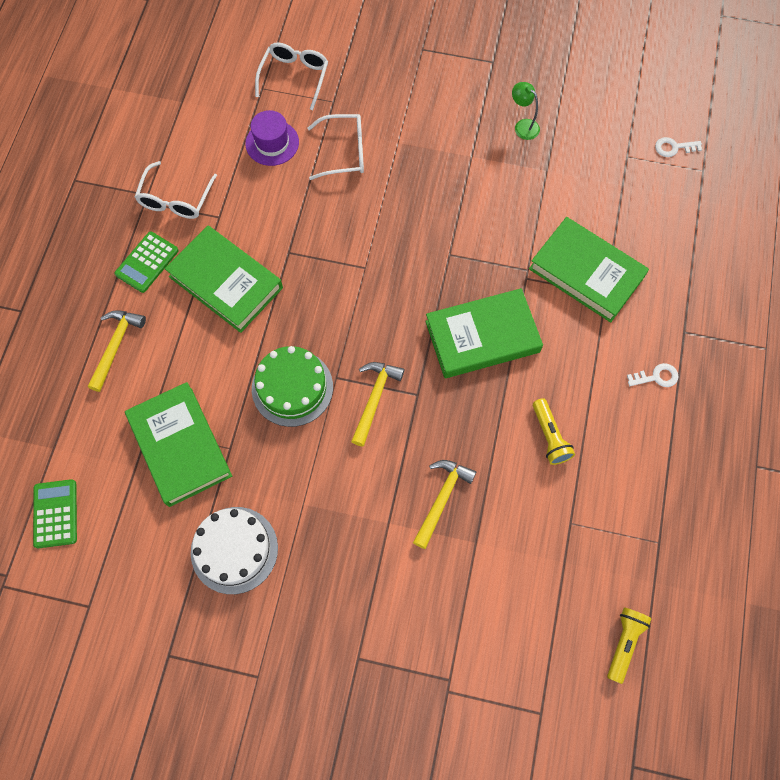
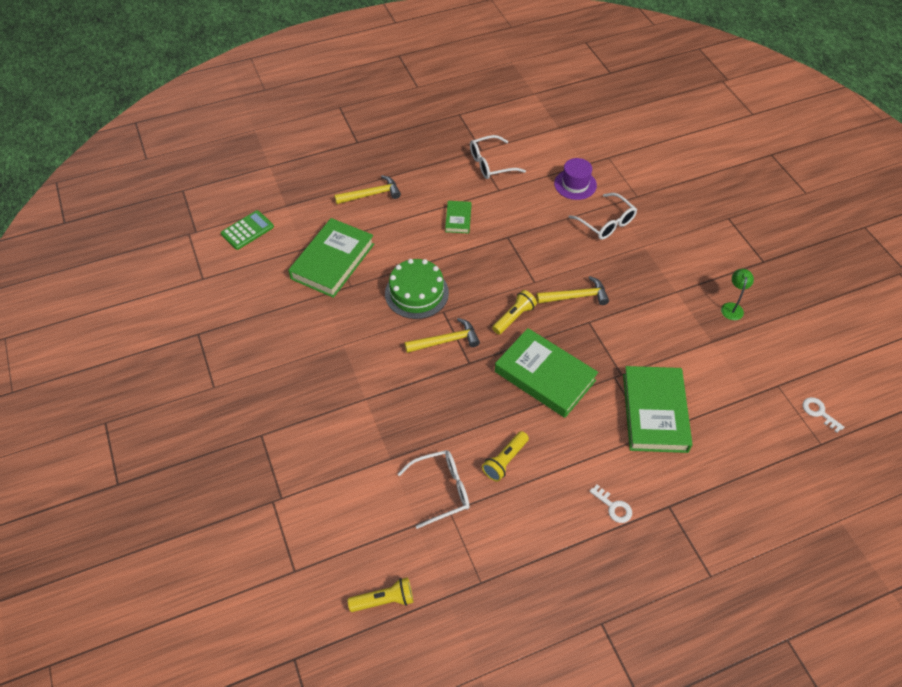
camera: 55 degrees right, 15 degrees down
(147, 262) = (437, 176): green calculator -> none
(226, 282) = (458, 219): green book -> green book, size x0.49
(234, 550) = (286, 327): white cake -> none
(294, 77) = (633, 167): white glasses -> white glasses (441, 490)
(394, 316) = (514, 317): none -> yellow flashlight
(442, 499) = (406, 420): yellow hammer -> yellow hammer (576, 296)

